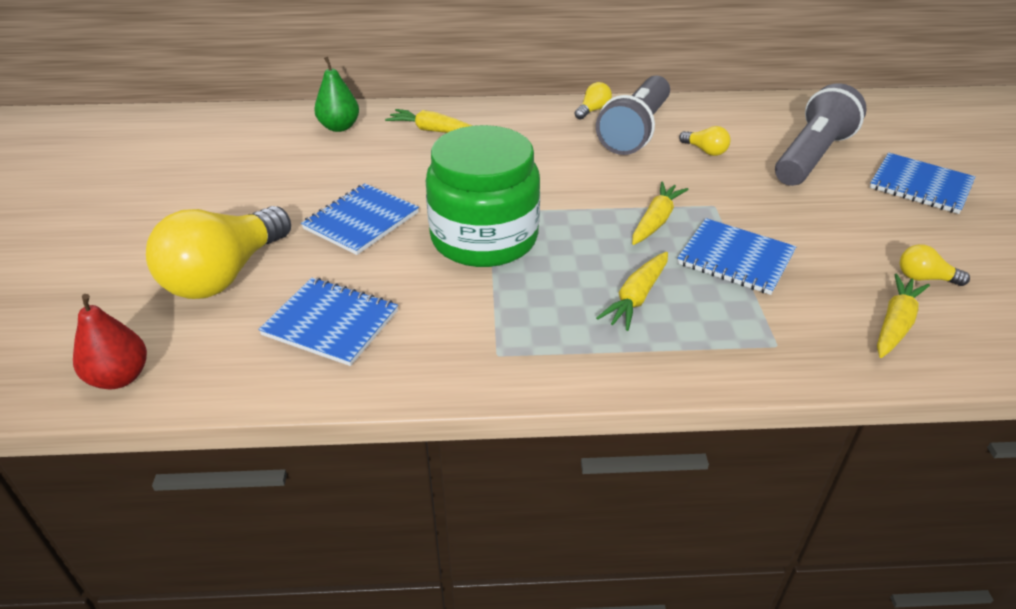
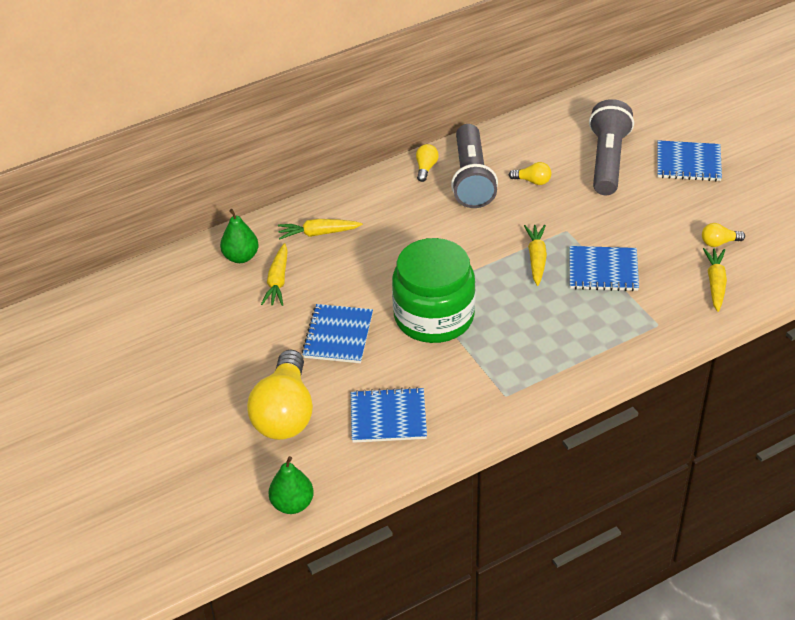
camera: 25 degrees left, 5 degrees up
(120, 377) = (292, 504): red pear -> green pear
(636, 298) = (561, 324): yellow carrot -> yellow carrot (278, 281)

